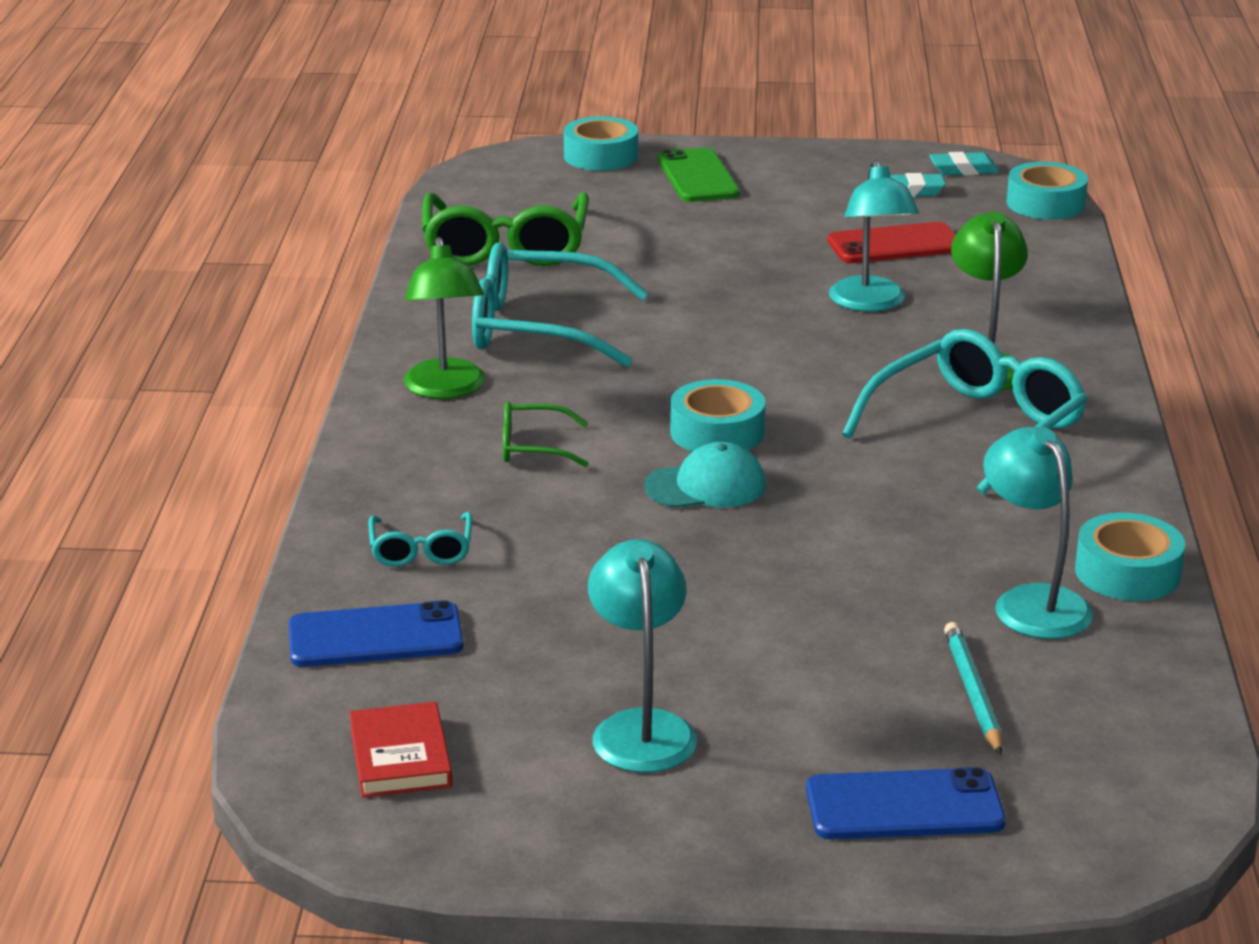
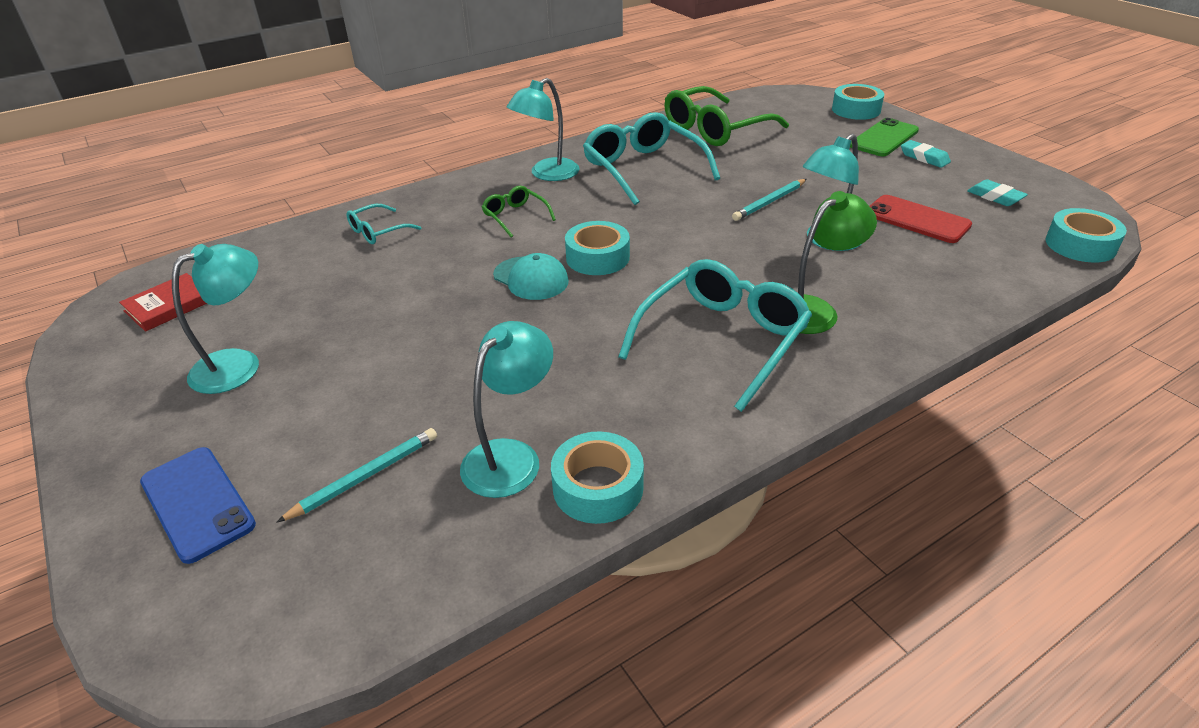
camera: 55 degrees right, 10 degrees up
(375, 636) = (283, 254): blue phone -> none
(446, 389) = (547, 174): green lamp -> turquoise lamp
(742, 295) = (769, 202): none -> turquoise pencil
(963, 170) = (1063, 201): turquoise eraser -> turquoise eraser (924, 158)
(975, 429) = (721, 340): turquoise glasses -> turquoise glasses turned 60 degrees counterclockwise

